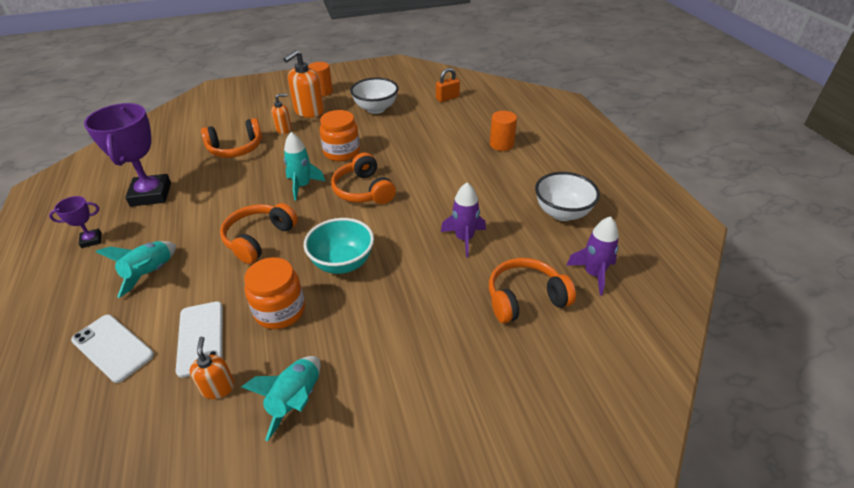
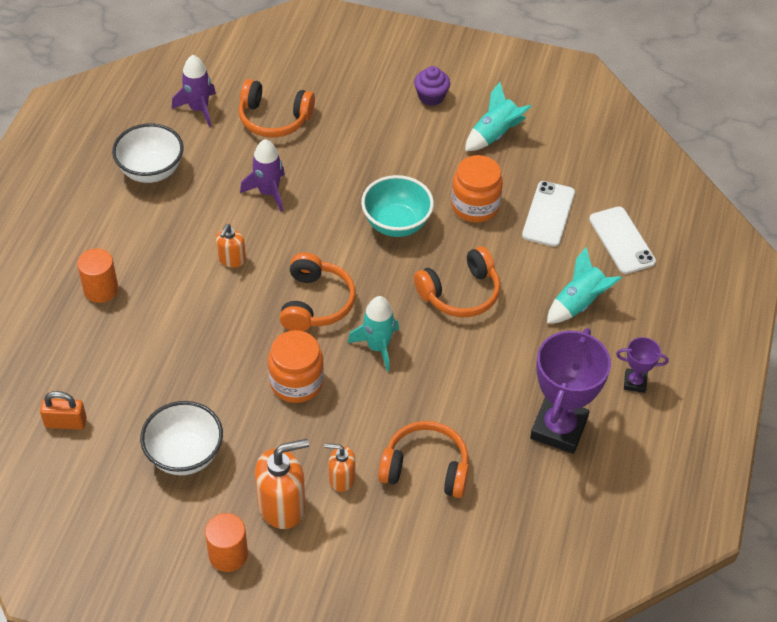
camera: 150 degrees left, 10 degrees up
(218, 387) = (546, 169): orange soap dispenser -> orange soap dispenser (231, 259)
(397, 411) = (431, 97): none -> purple cupcake

